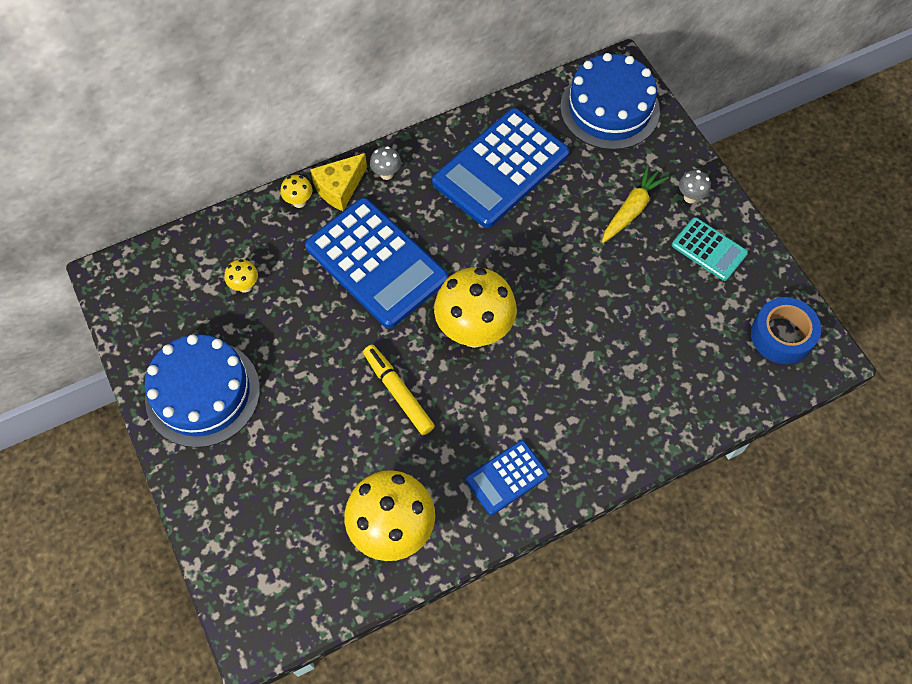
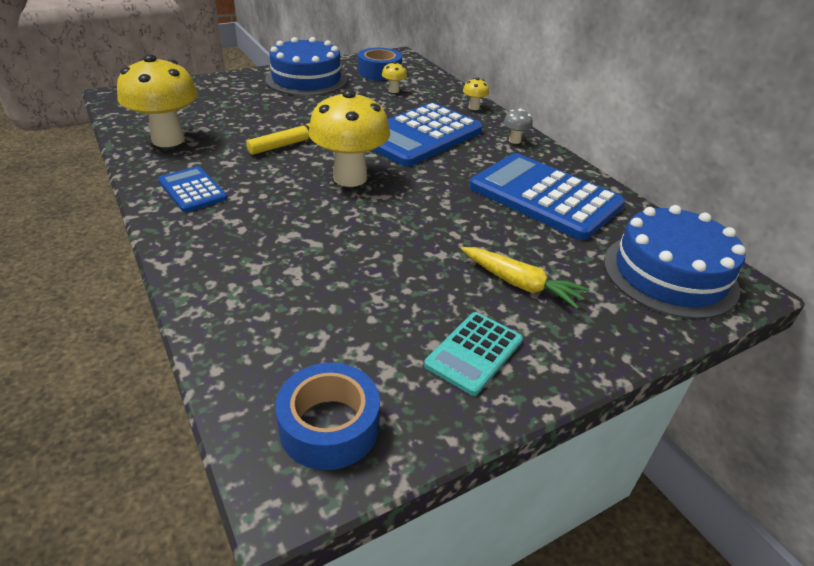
camera: 85 degrees right, 25 degrees down
(178, 301) = (379, 72): none -> blue tape
(339, 188) = (492, 122): yellow cheese -> none
(690, 197) = (557, 340): grey mushroom -> none

